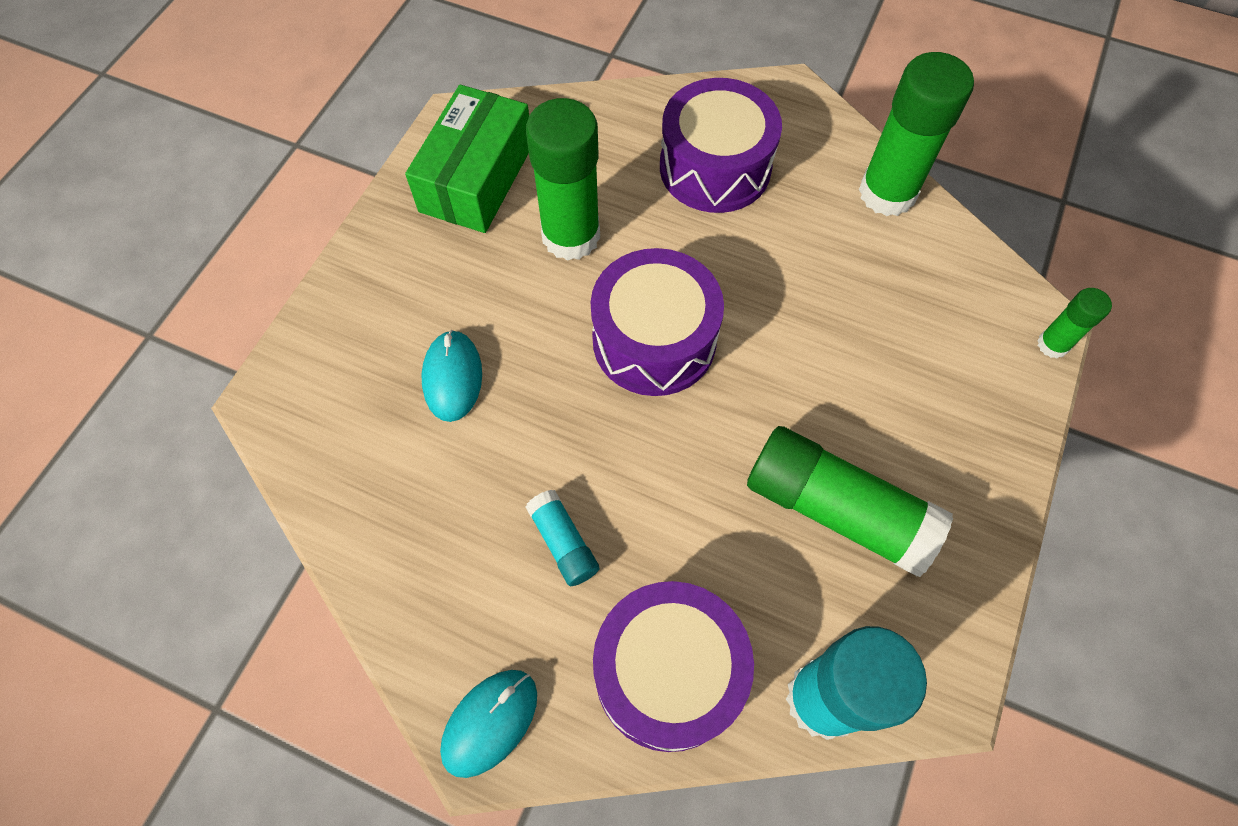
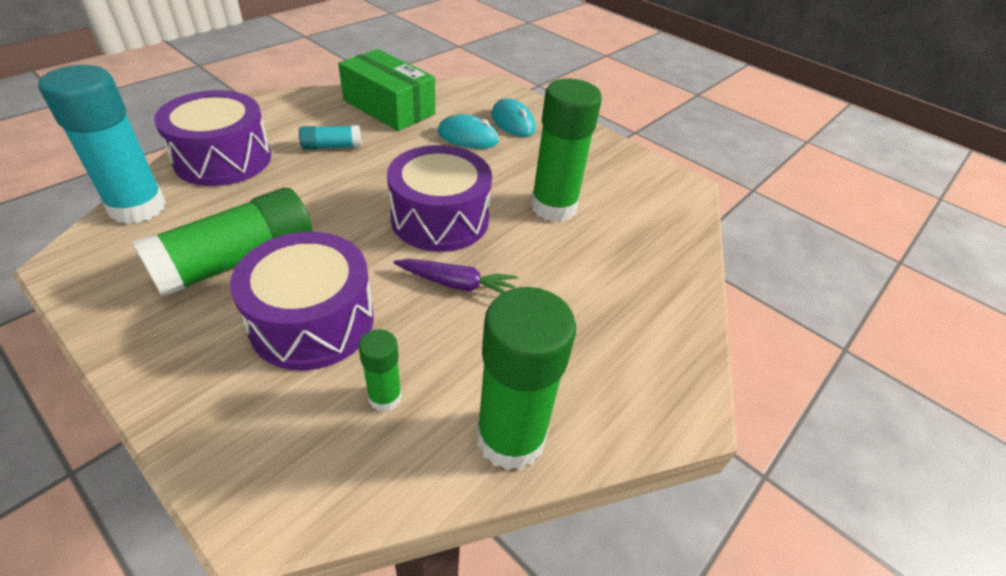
camera: 105 degrees right, 20 degrees down
(477, 178) = (625, 180): green box -> green box (389, 107)
(490, 722) = (265, 105): turquoise mouse -> turquoise mouse (513, 122)
(715, 167) = (594, 308): purple drum -> purple drum (312, 321)
(748, 285) = (457, 284): none -> purple carrot
(1052, 345) = (228, 506): green glue stick -> green glue stick (385, 397)

